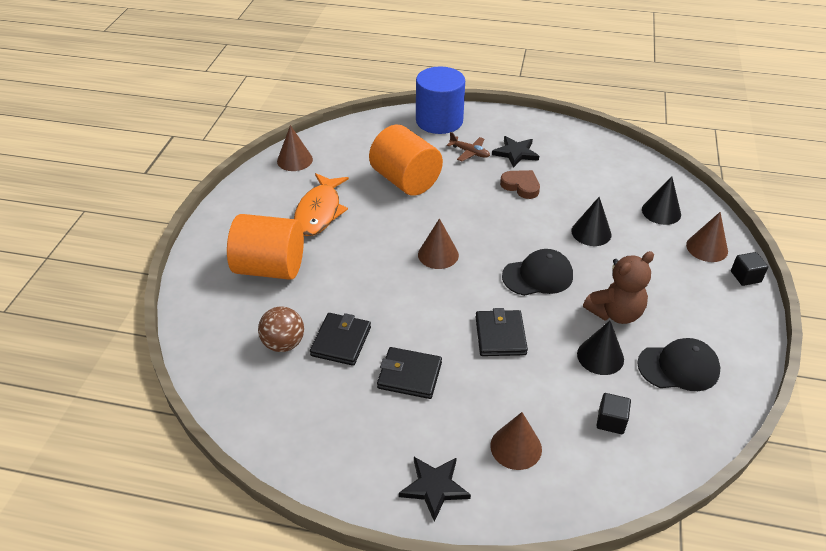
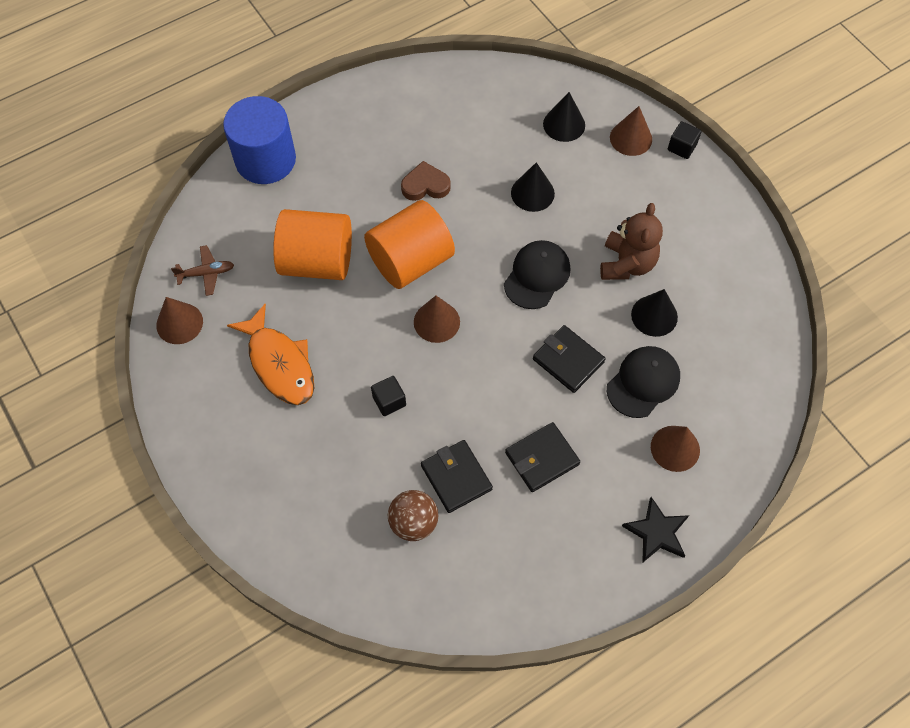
camera: 45 degrees left, 20 degrees up
(270, 268) = (309, 462): orange cylinder -> orange cylinder (410, 261)
(469, 152) = (338, 179): brown plane -> brown plane (206, 273)
(516, 153) = (380, 147): black star -> none
(611, 421) = (713, 367): black cube -> black cube (389, 401)
(678, 367) = (712, 278): black cap -> black cap (643, 382)

